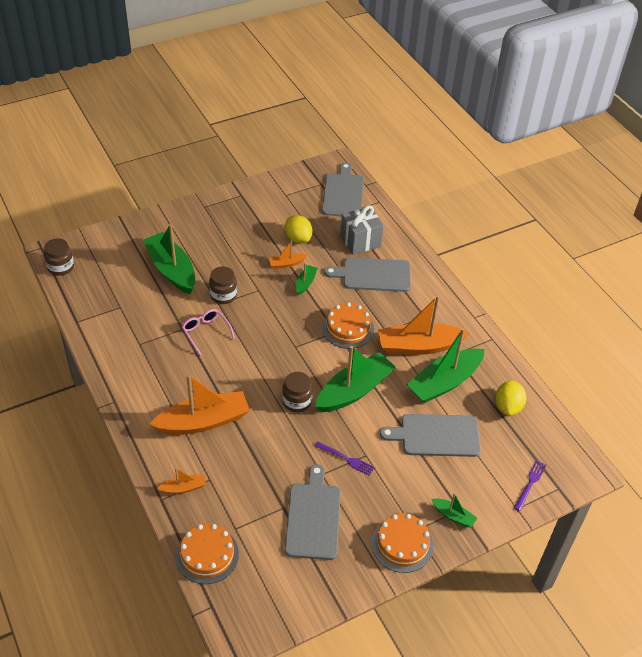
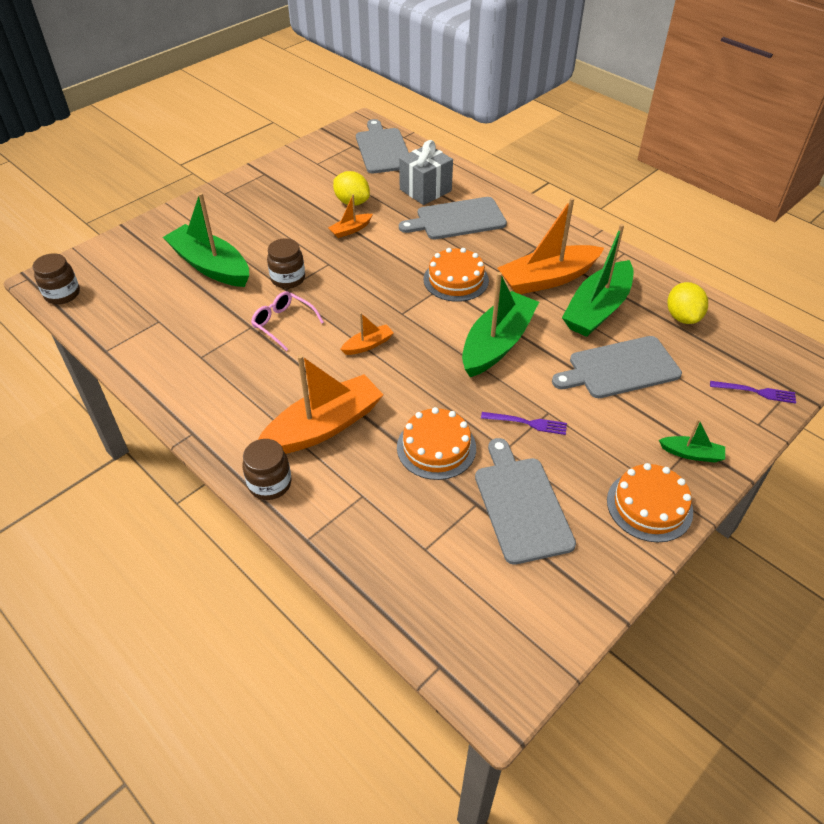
camera: 15 degrees left, 0 degrees up
(183, 488) = (332, 516): orange boat -> orange boat (368, 345)
(207, 555) = (402, 596): orange cake -> orange cake (436, 447)
(297, 401) = (433, 373): brown jar -> brown jar (270, 484)
(305, 283) = (382, 244): green boat -> none
(530, 483) = (757, 392): purple fork -> purple fork turned 90 degrees clockwise

